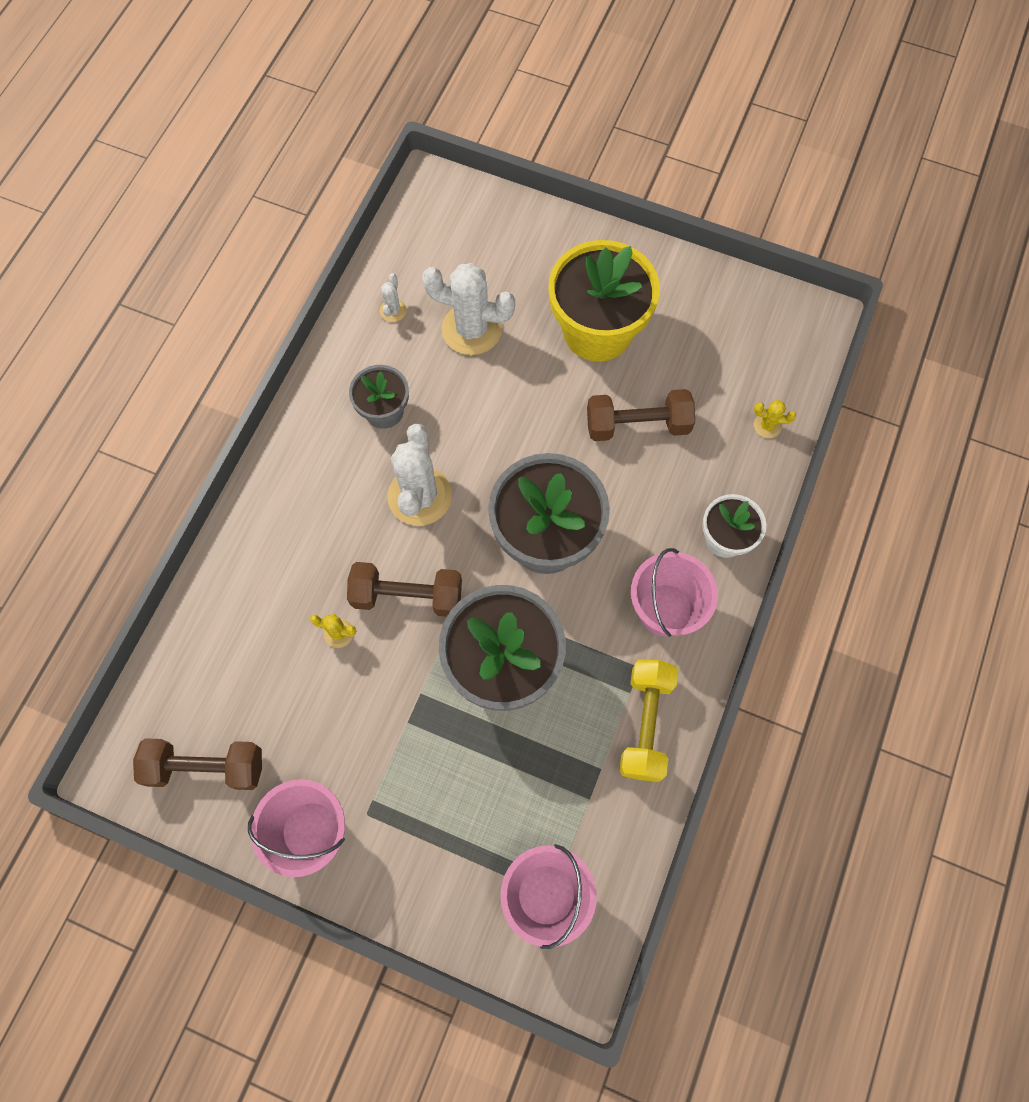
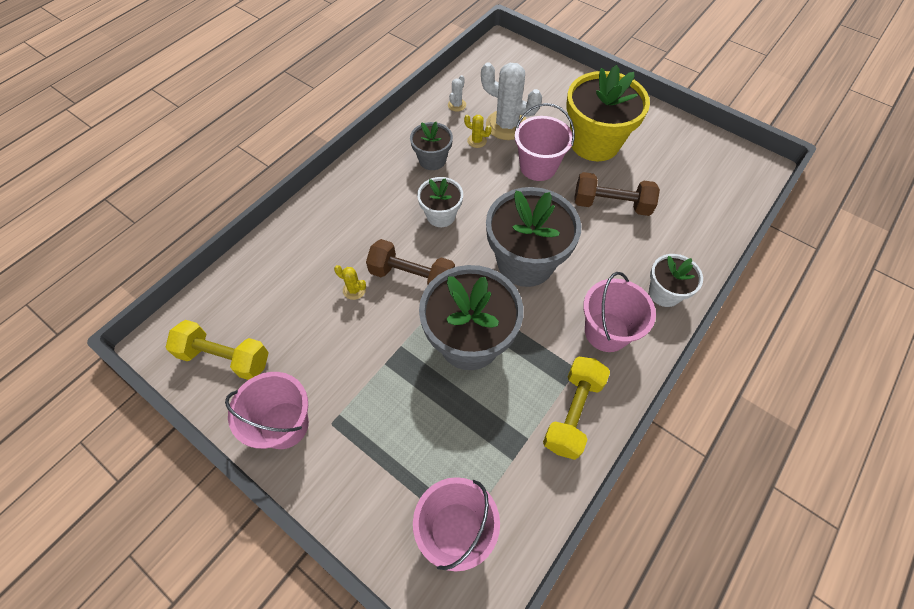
camera: 15 degrees right, 10 degrees down
(206, 767) = (225, 357): brown dumbbell -> yellow dumbbell
(420, 496) = (441, 215): white cactus -> white flower pot
(530, 388) = (538, 167): none -> pink bucket
(767, 425) = (711, 225): yellow cactus -> yellow cactus (477, 141)

